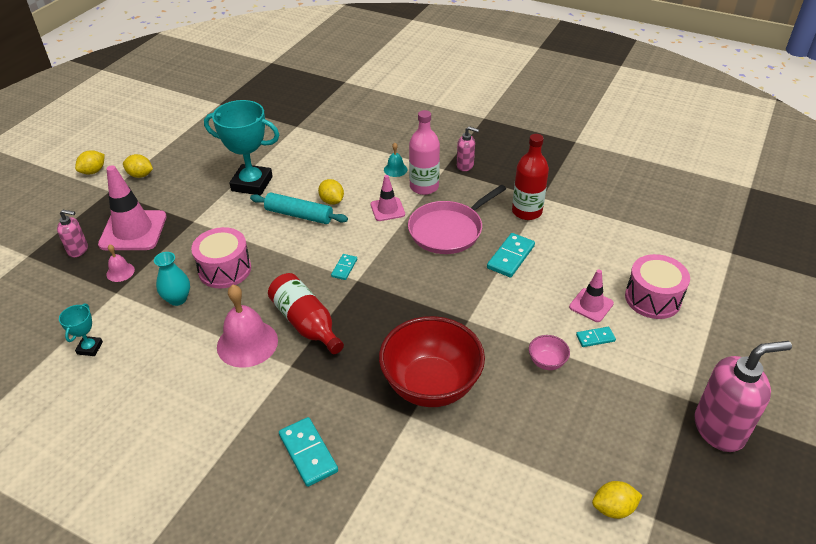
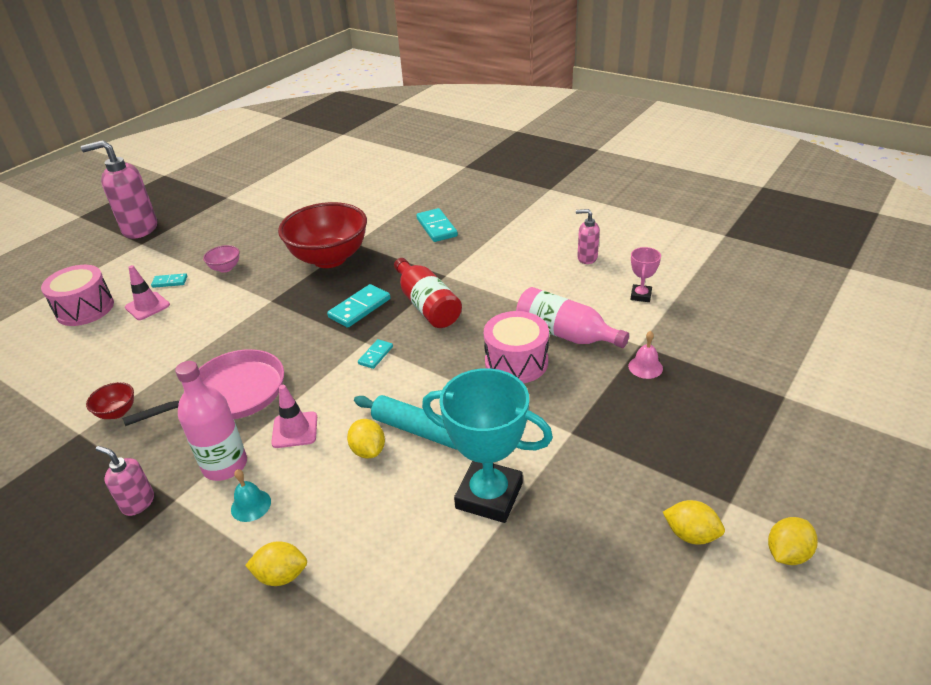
camera: 170 degrees left, 5 degrees down
(78, 250) = (718, 399): pink soap dispenser -> pink soap dispenser (587, 258)
(90, 348) = (641, 296): turquoise trophy -> pink trophy
(133, 231) = (654, 423): pink traffic cone -> none
(177, 299) = (565, 334): turquoise vase -> pink bottle
(247, 343) = (485, 292): pink bell -> none
(511, 257) = (184, 356): turquoise domino -> turquoise domino (359, 308)
(527, 211) = (117, 412): red bottle -> red bowl
(613, 508) = (247, 201): yellow lemon -> yellow lemon (281, 575)

